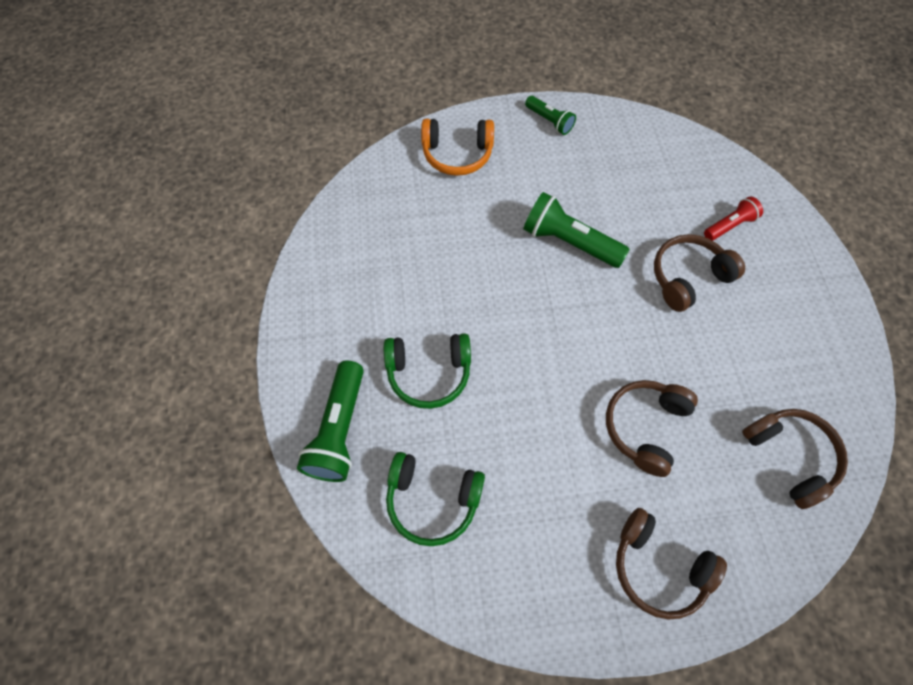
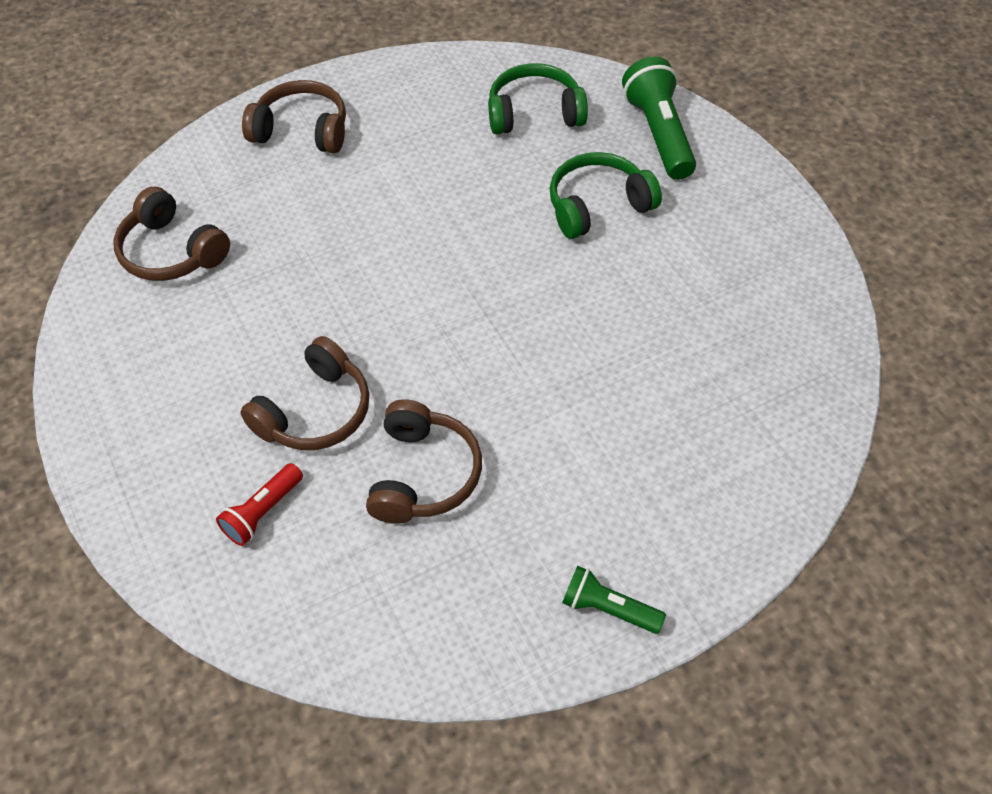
camera: 160 degrees right, 10 degrees down
(457, 154) = (725, 488): orange headphones -> none
(568, 242) = (496, 406): green flashlight -> none
(645, 427) = (338, 230): brown headphones -> brown headphones (423, 474)

